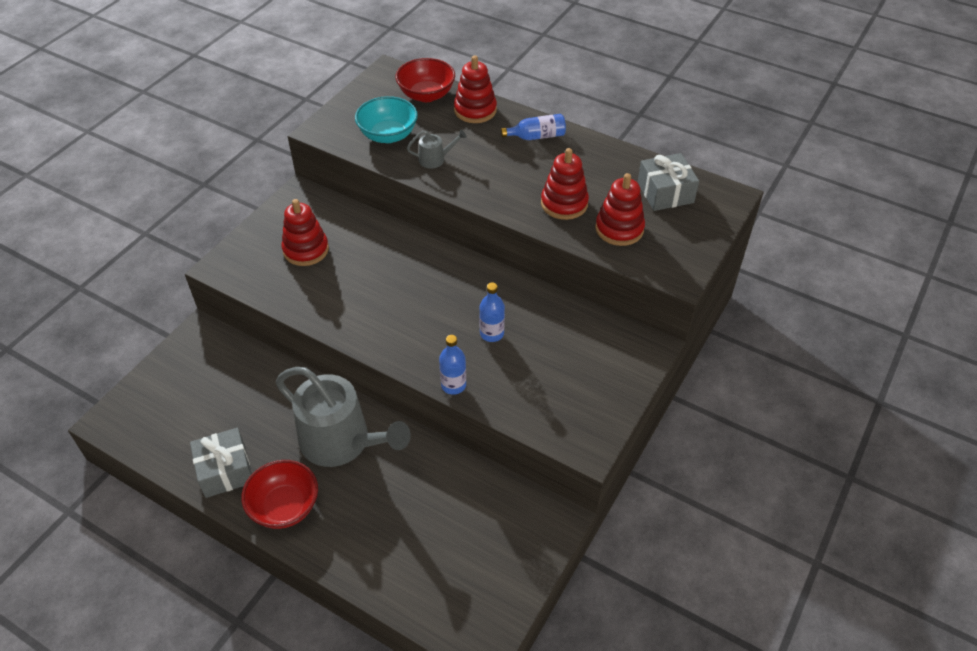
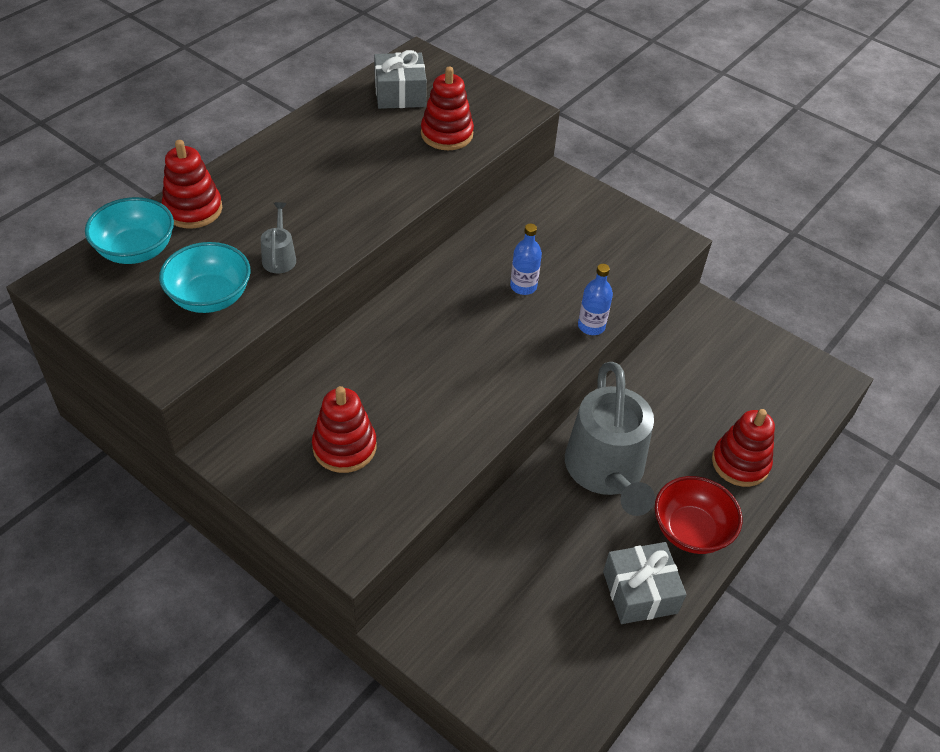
camera: 85 degrees left, 0 degrees up
(341, 442) = (606, 471): grey watering can -> grey watering can turned 135 degrees clockwise
(426, 95) = (136, 250): red bowl -> turquoise bowl
(537, 136) = (269, 166): blue bottle -> none
(564, 203) = (396, 165): red stacking toy -> red stacking toy (740, 463)

